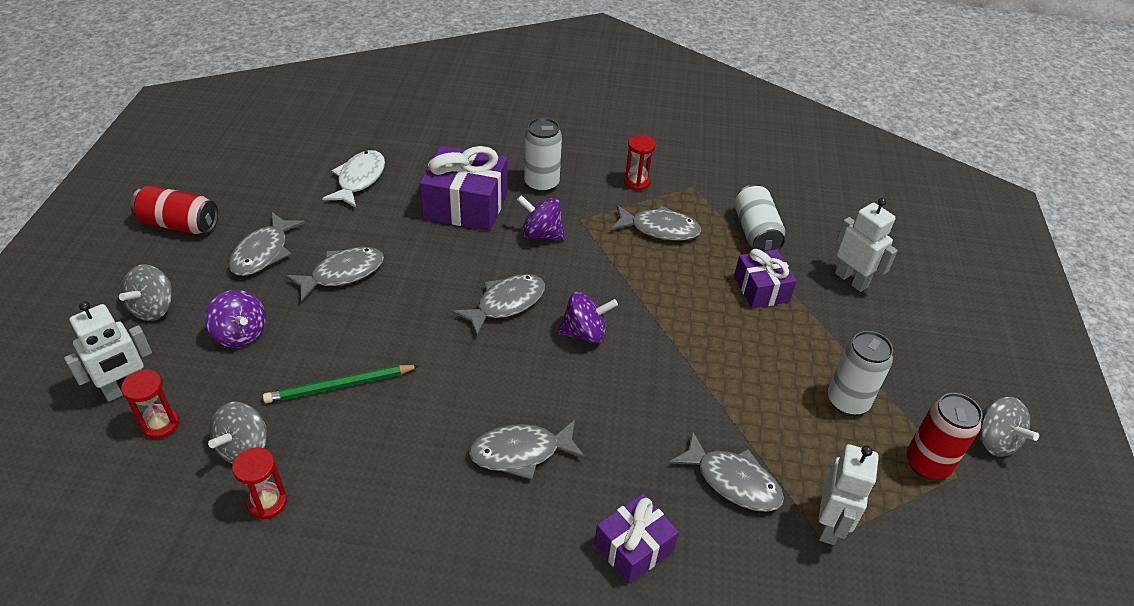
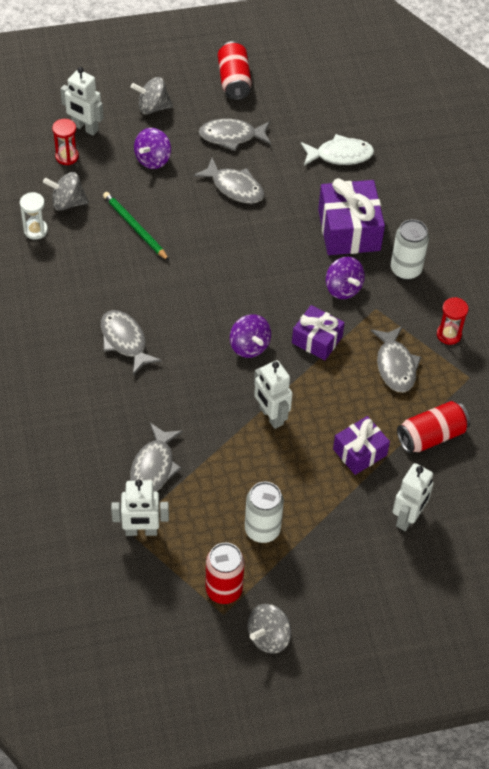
camera: 70 degrees right, 10 degrees up
(267, 502) = (35, 230): red hourglass -> white hourglass
(506, 303) = (255, 290): grey fish -> none
(541, 234) = (343, 288): purple spinning top -> purple spinning top turned 150 degrees clockwise
(633, 547) = (78, 421): purple gift -> purple gift (317, 340)
(691, 345) = (271, 416): none -> white robot
(755, 232) = (431, 436): white can -> red can

